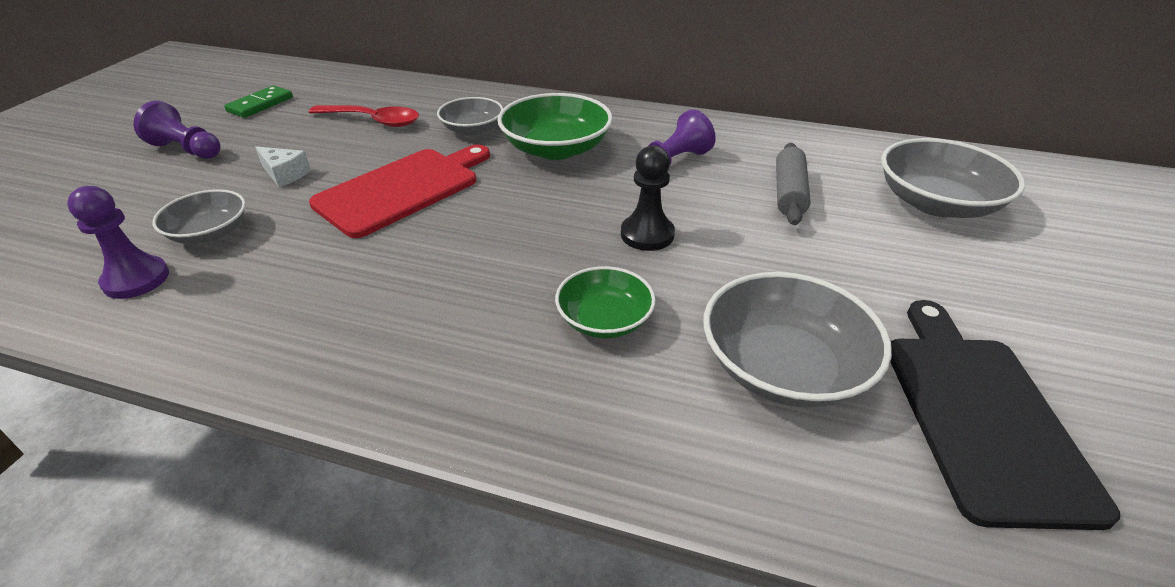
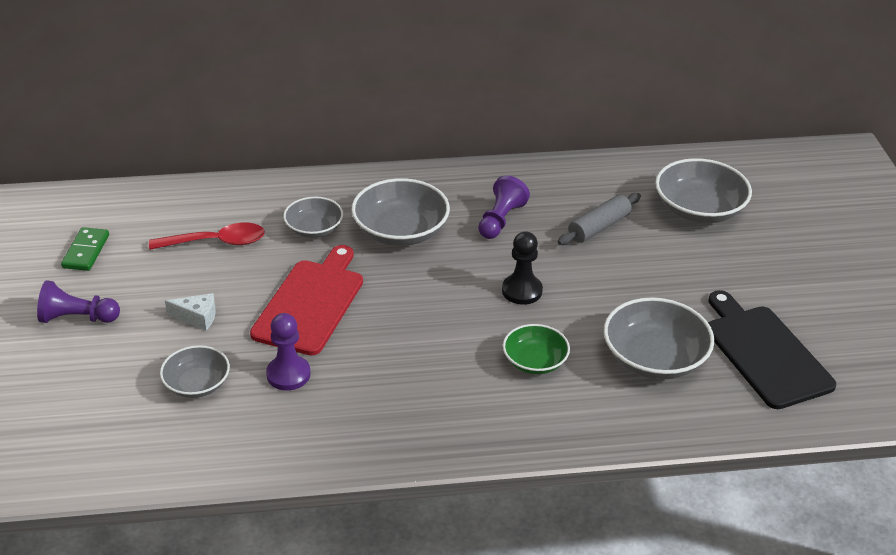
camera: 25 degrees left, 0 degrees up
(136, 279) = (186, 434): purple pawn -> purple pawn (288, 374)
(556, 149) = (400, 231): green bowl -> grey bowl
(789, 193) = (599, 227): grey rolling pin -> grey rolling pin turned 60 degrees clockwise

